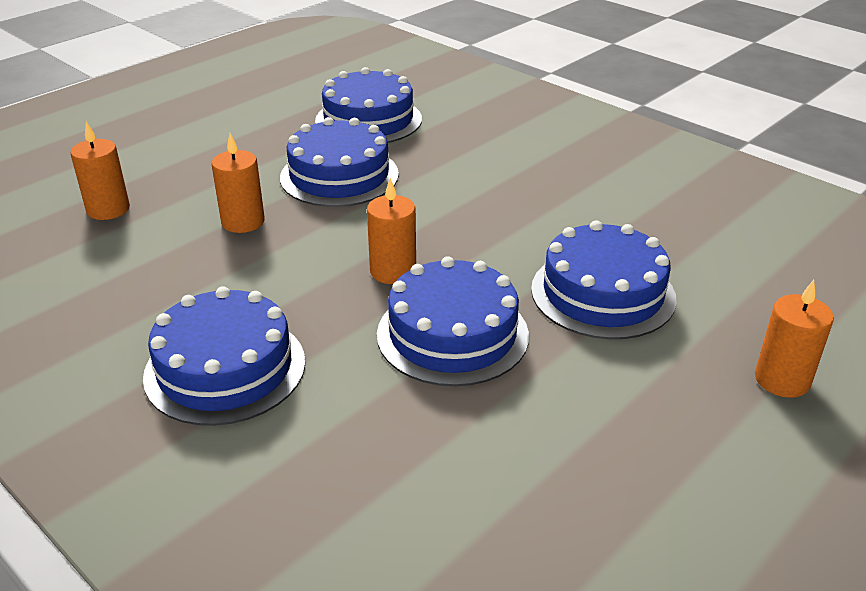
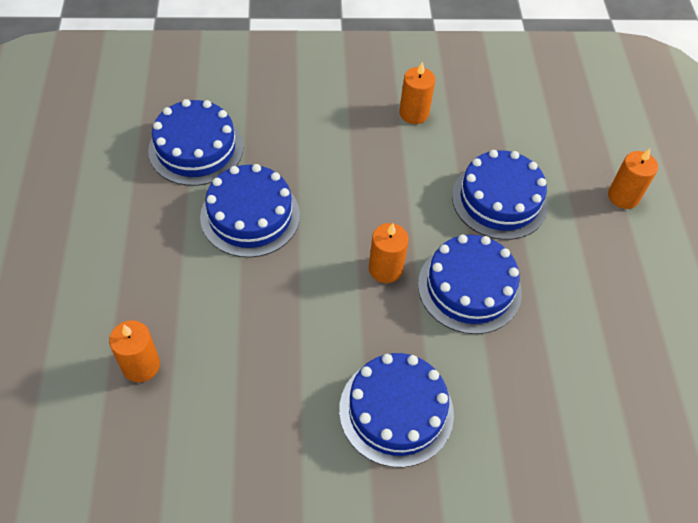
camera: 50 degrees left, 20 degrees up
(243, 222) = (248, 302): orange candle -> orange candle (414, 113)

